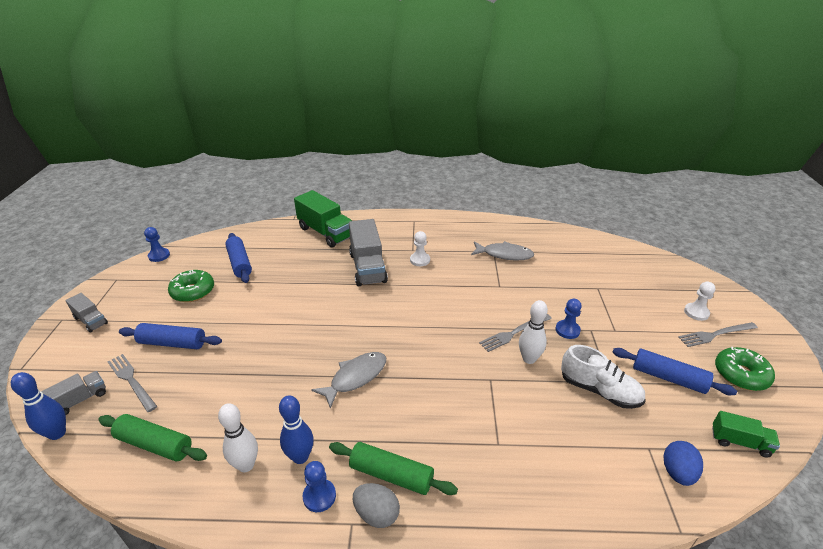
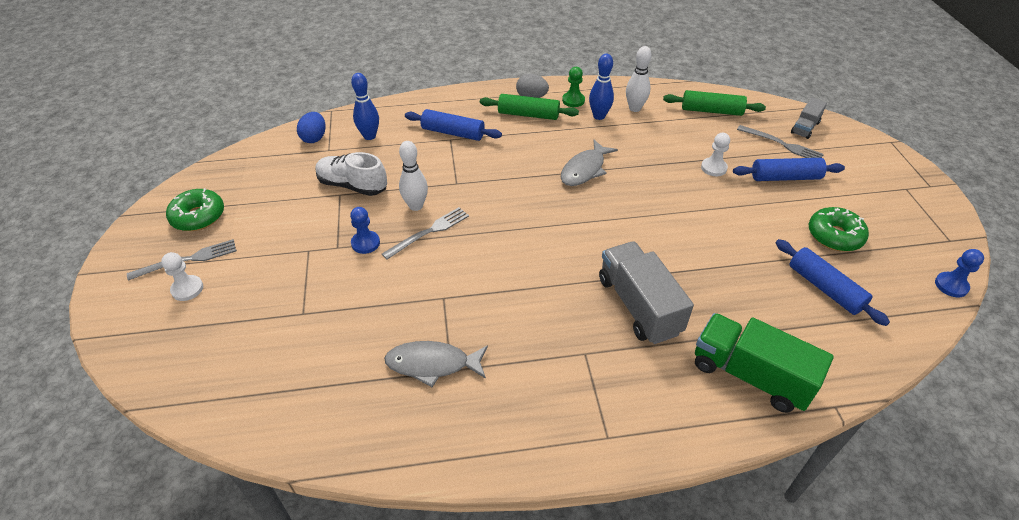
camera: 170 degrees right, 10 degrees up
(57, 433) = (790, 108): blue bowling pin -> blue bowling pin (369, 136)
(91, 320) = (898, 188): grey truck -> none
(319, 496) = (573, 100): blue pawn -> green pawn
(420, 260) = (566, 332): white pawn -> white pawn (713, 168)
(668, 378) = (277, 204): blue rolling pin -> blue rolling pin (453, 133)
(740, 442) = (249, 161): green truck -> none

